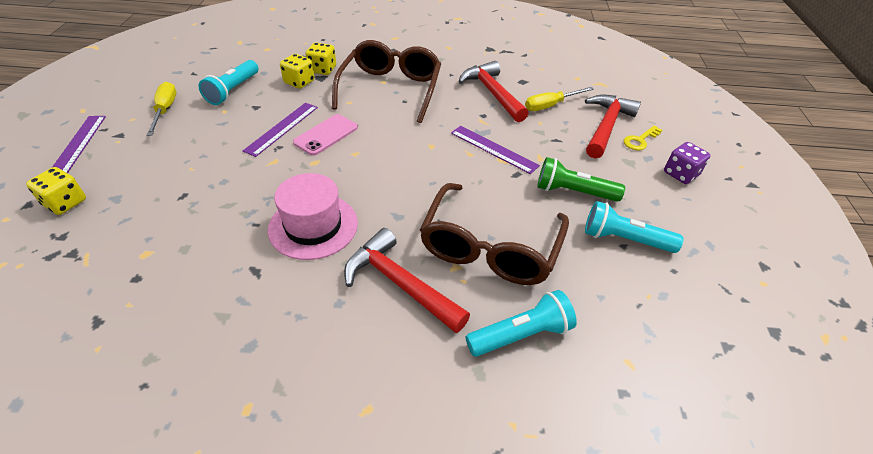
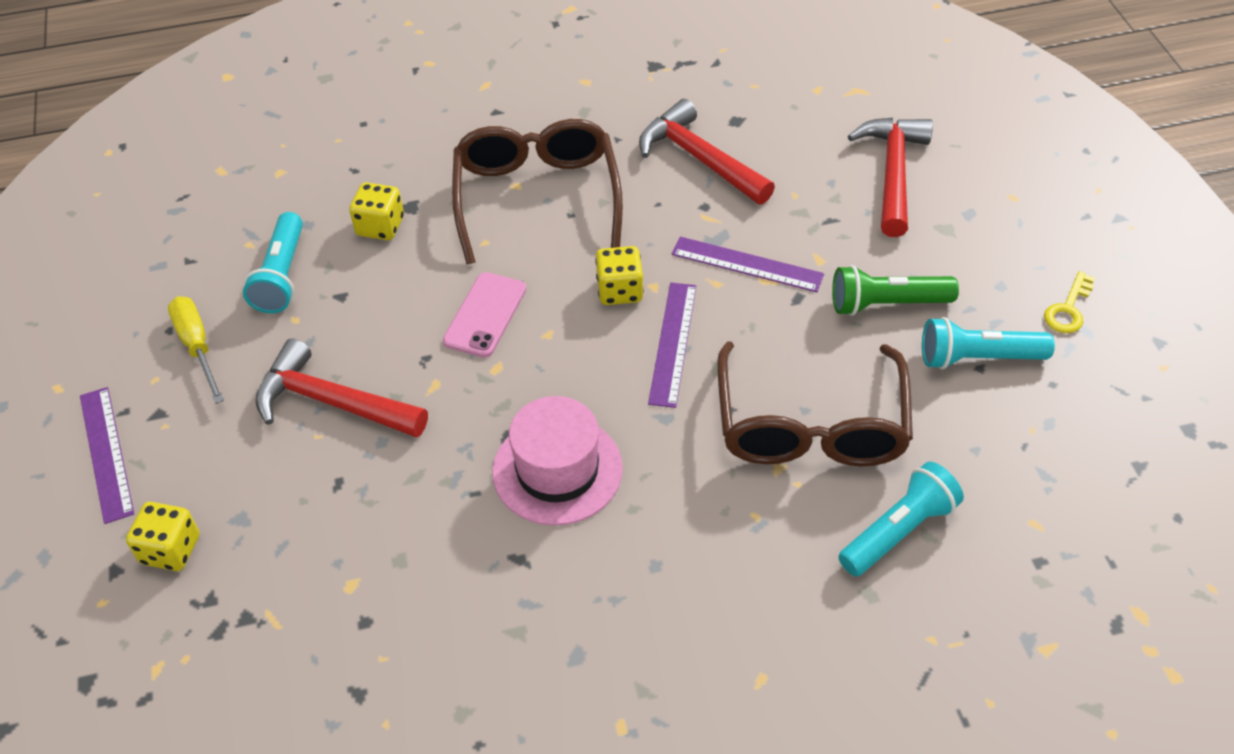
camera: 15 degrees left, 5 degrees up
(282, 128) = (409, 323): purple ruler -> purple ruler (672, 343)
(322, 69) = (403, 189): yellow dice -> yellow dice (619, 290)
(400, 284) = (719, 514): red hammer -> red hammer (332, 402)
(550, 105) = (797, 157): yellow screwdriver -> none
(640, 140) = (949, 185): yellow key -> yellow key (1068, 309)
(680, 174) = (1021, 228): purple dice -> none

